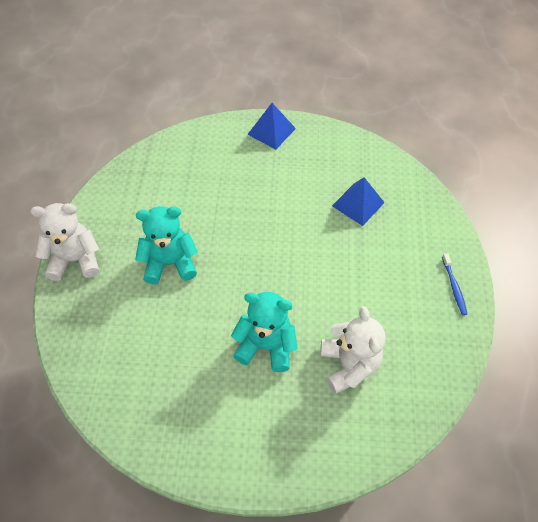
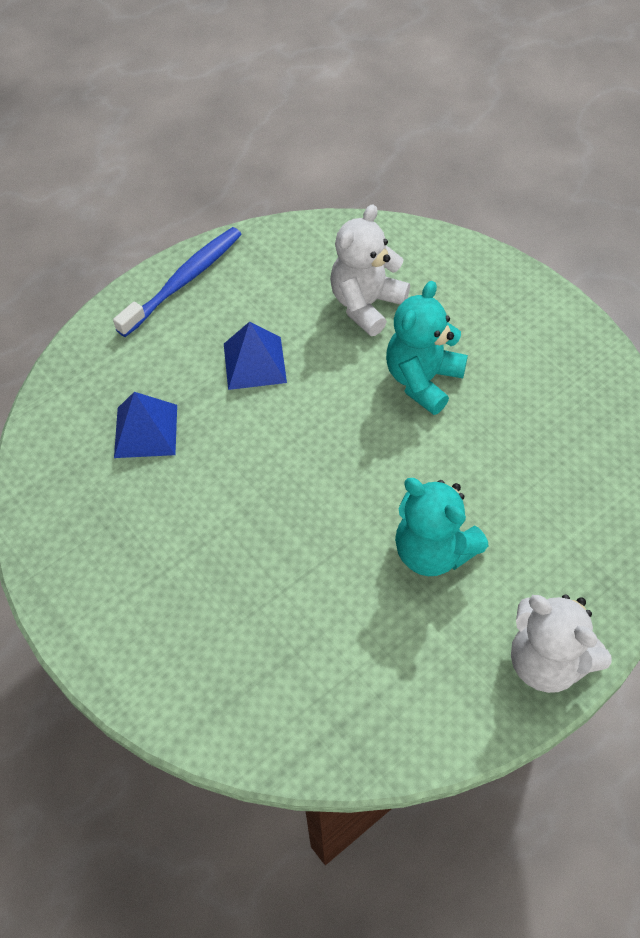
camera: 130 degrees left, 0 degrees up
(266, 346) = (423, 380): turquoise teddy bear -> turquoise teddy bear turned 60 degrees clockwise
(271, 131) = (100, 625): blue pyramid -> blue pyramid (255, 363)
(454, 287) = (184, 281): blue toothbrush -> blue toothbrush, size x1.90

